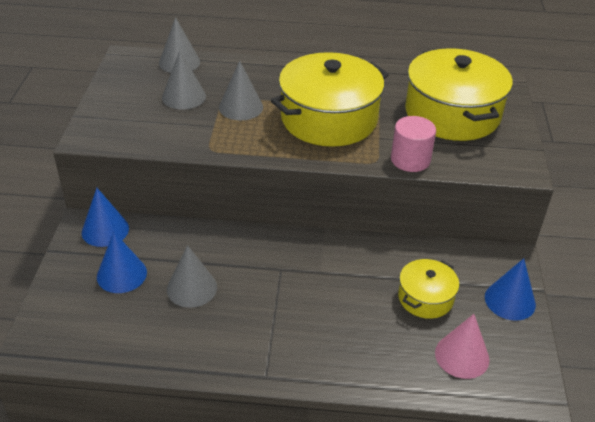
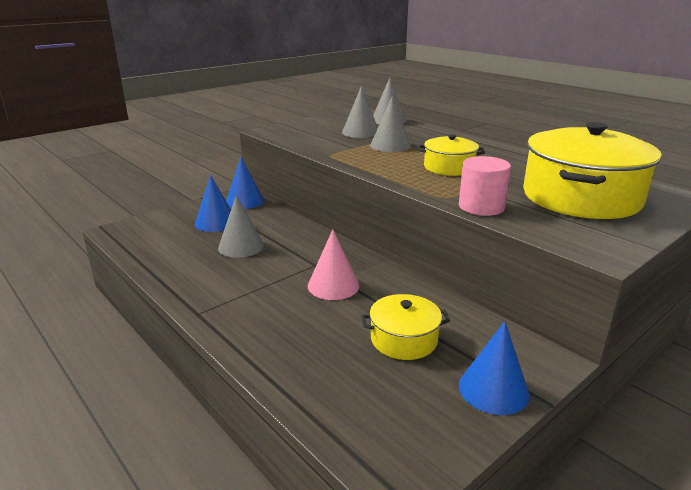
camera: 45 degrees right, 15 degrees down
(329, 119) = (449, 168): yellow pot -> yellow pot, size x0.51
(462, 356) = (370, 398): pink cone -> pink cone (333, 285)

